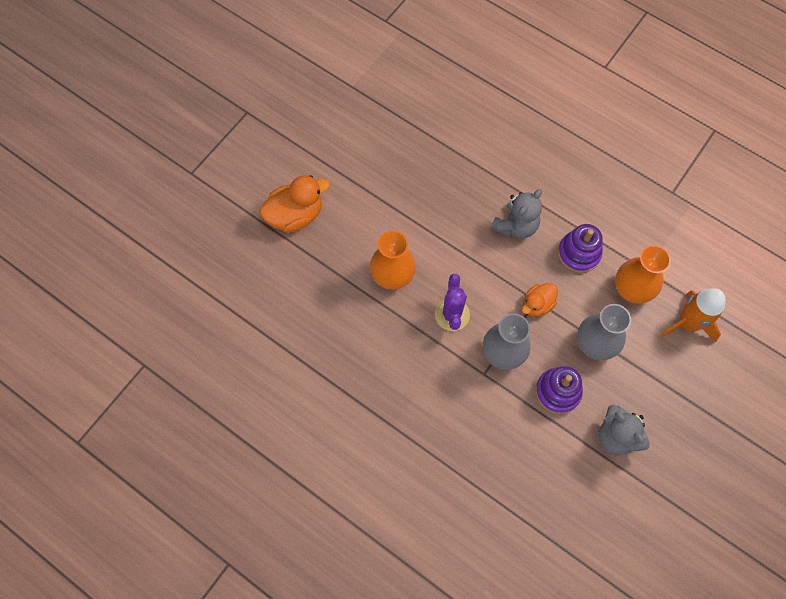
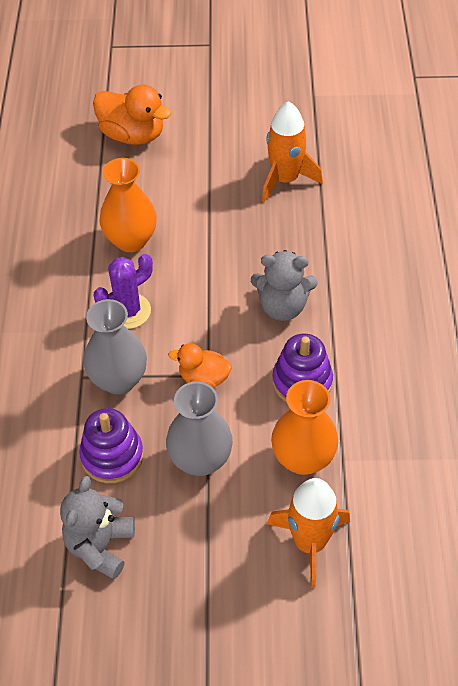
camera: 55 degrees right, 15 degrees down
(413, 154) = (285, 179): none -> orange rocket

